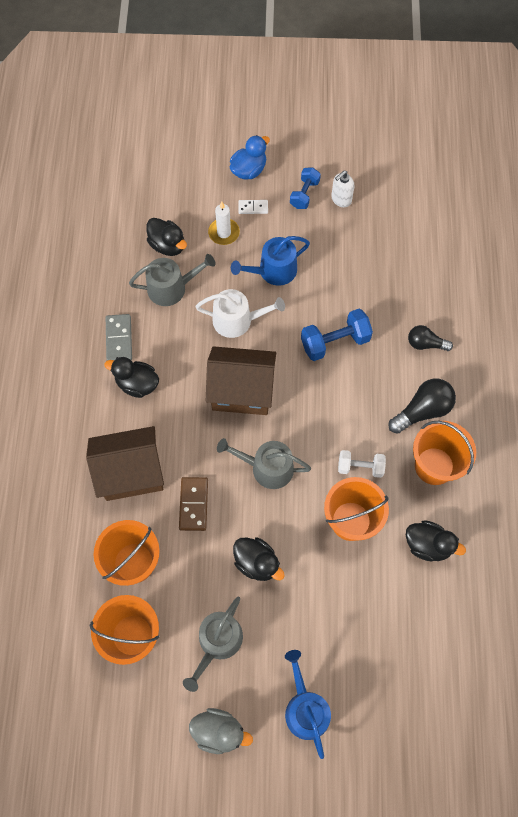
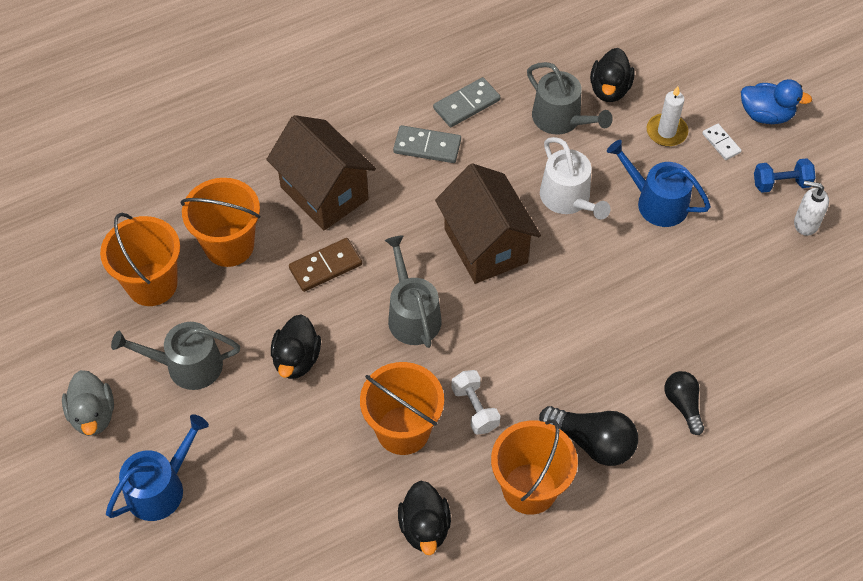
camera: 60 degrees right, 10 degrees down
(137, 384) = (427, 146): black duck -> grey domino
(335, 342) = (613, 307): blue dumbbell -> none

